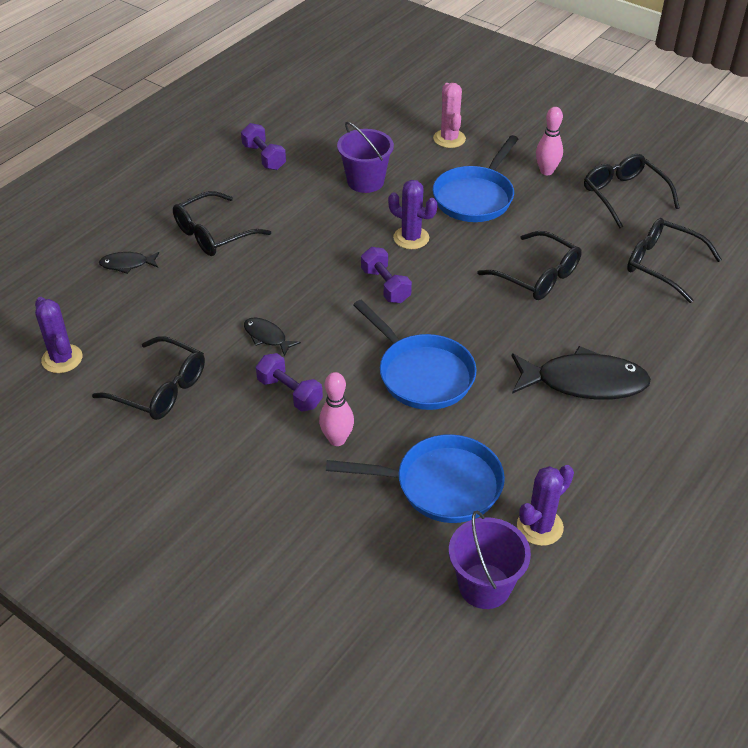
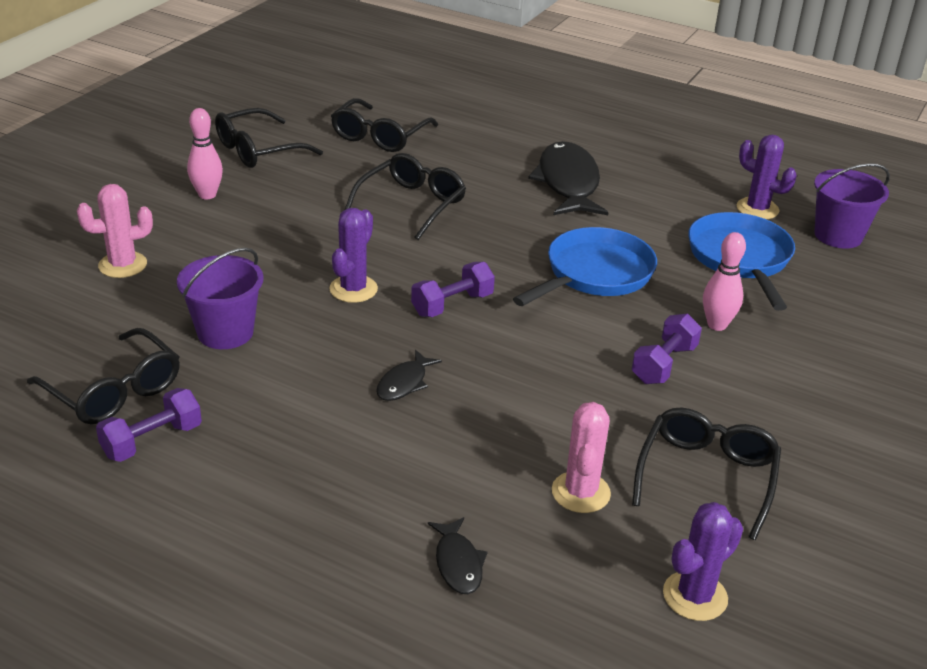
camera: 100 degrees left, 10 degrees down
(166, 323) = (581, 492): none -> pink cactus
(213, 234) = (365, 472): black glasses -> black glasses (114, 391)
(267, 337) = (575, 392): black fish -> black fish (404, 383)
(475, 197) = (262, 244): blue pan -> none

